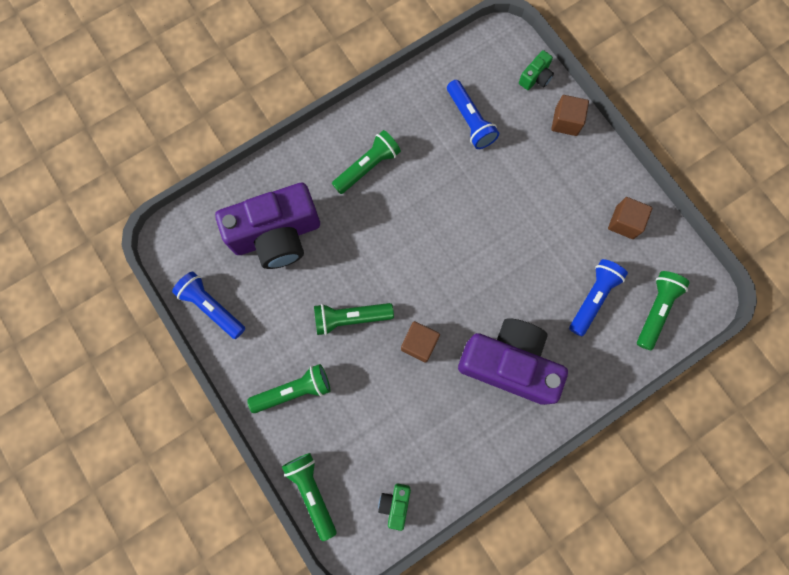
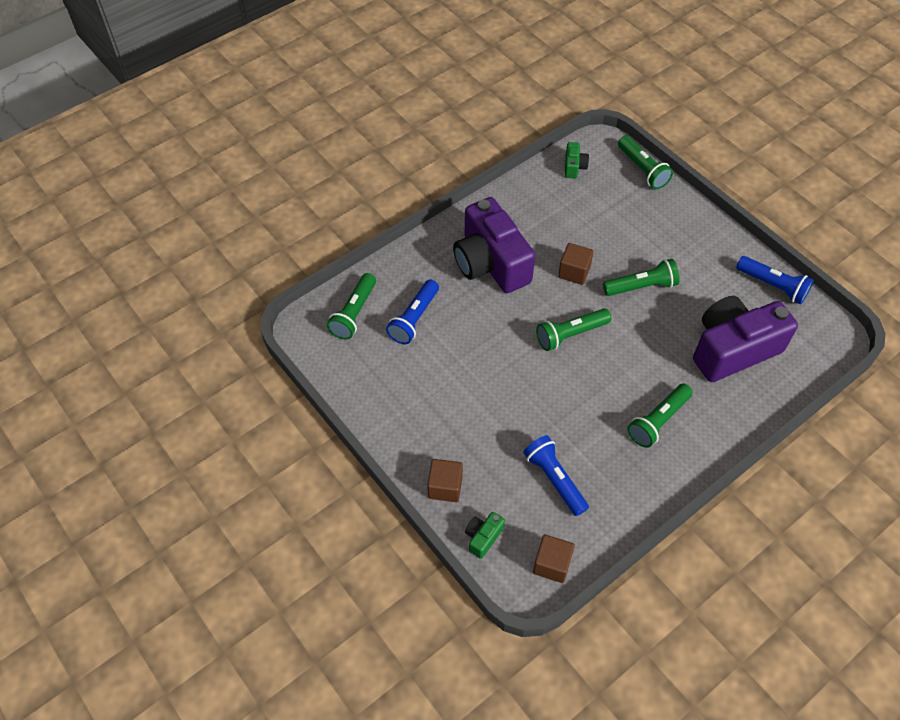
camera: 175 degrees right, 20 degrees down
(294, 391) = (677, 231): green flashlight -> green flashlight (570, 334)
(508, 363) = (490, 263): purple camera -> purple camera turned 45 degrees clockwise
(624, 222) = (381, 387): brown cube -> brown cube (552, 564)

